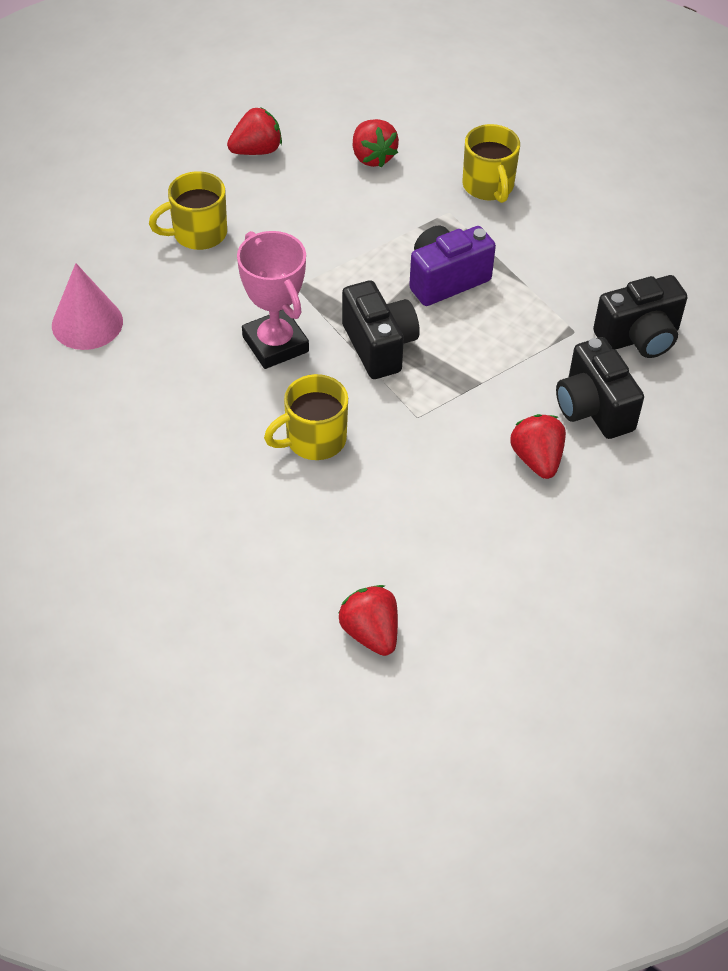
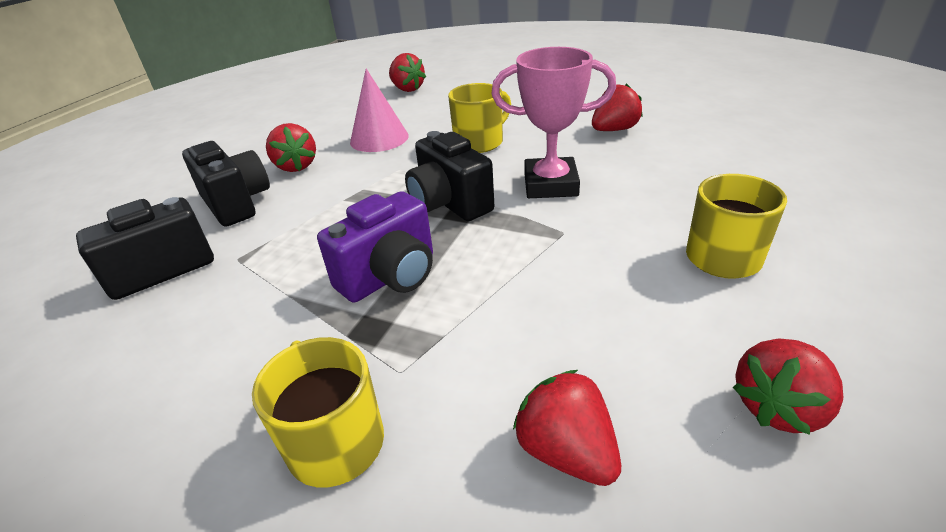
camera: 170 degrees right, 15 degrees down
(87, 323) = (736, 163): pink cone -> pink cone (379, 138)
(153, 415) = (614, 130): none -> red strawberry
(275, 344) = (550, 185): pink trophy -> pink trophy turned 45 degrees counterclockwise

